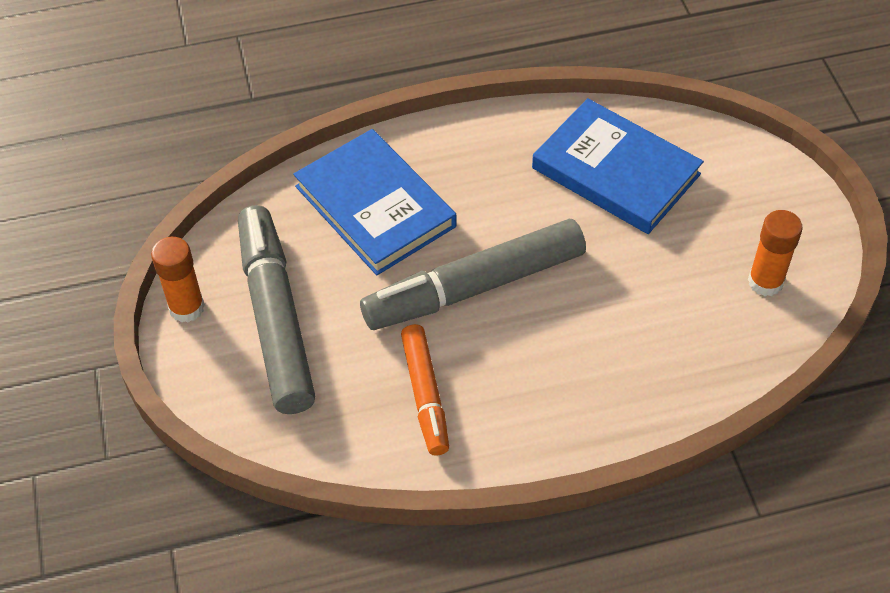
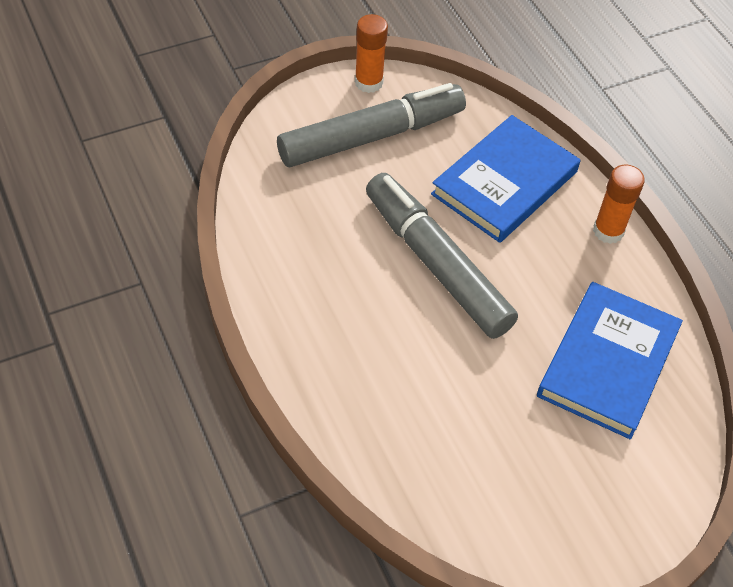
camera: 75 degrees right, 0 degrees up
(425, 395) = (317, 243): orange marker -> none
(765, 282) = (506, 507): orange glue stick -> orange glue stick (608, 231)

